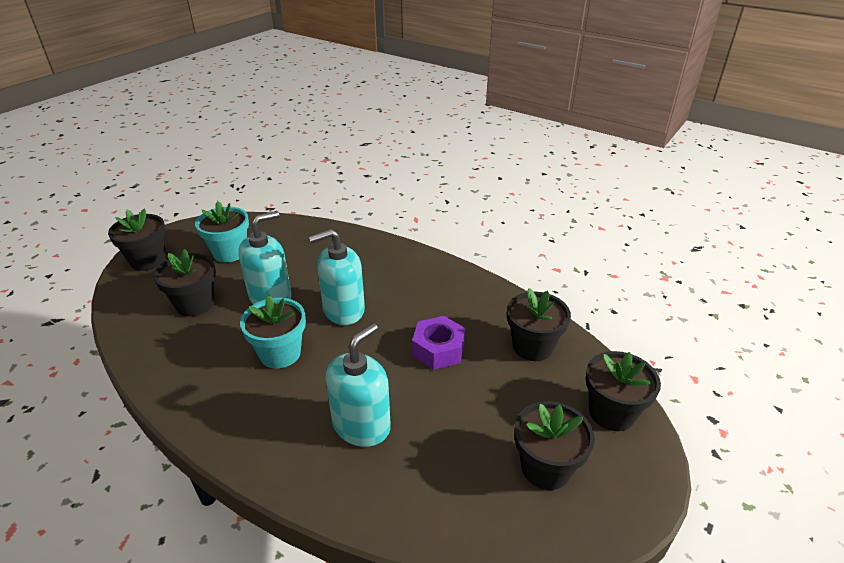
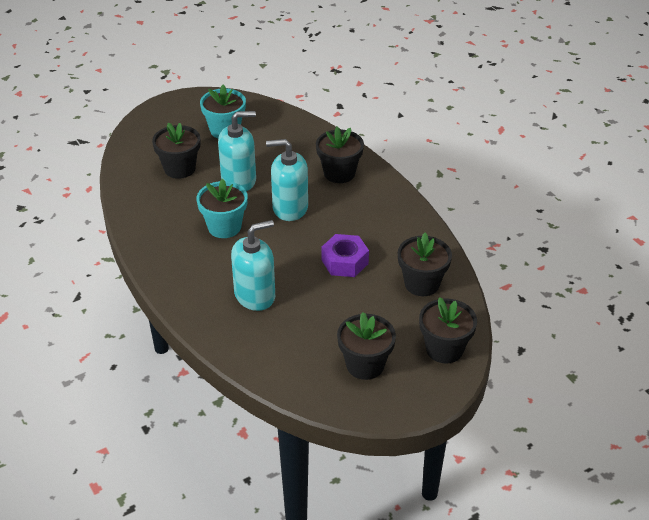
camera: 25 degrees right, 5 degrees up
(148, 260) = (158, 119): black flower pot -> black flower pot (339, 173)

